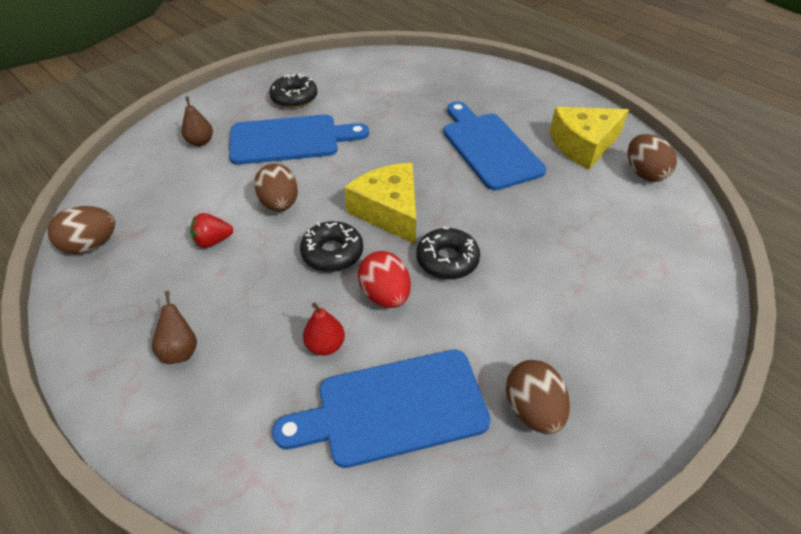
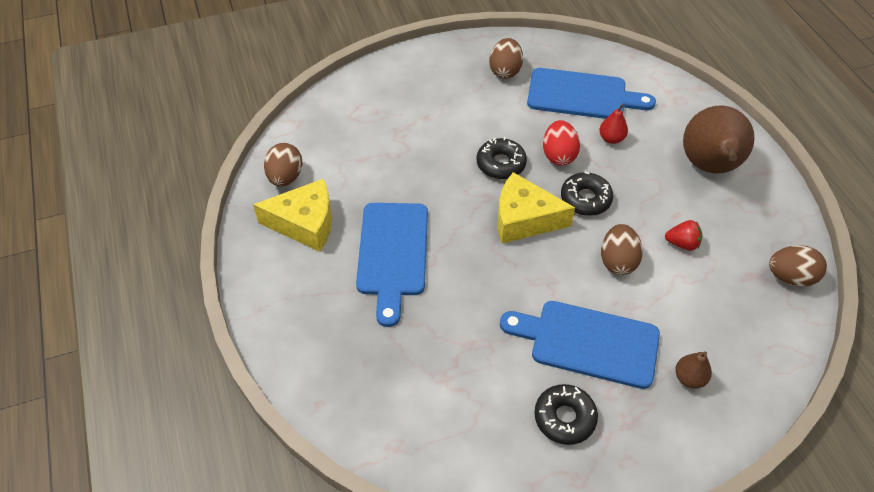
camera: 155 degrees left, 5 degrees up
(180, 350) = (709, 167): brown pear -> brown pear, size x2.31
(389, 211) = (524, 219): yellow cheese -> yellow cheese turned 105 degrees clockwise

